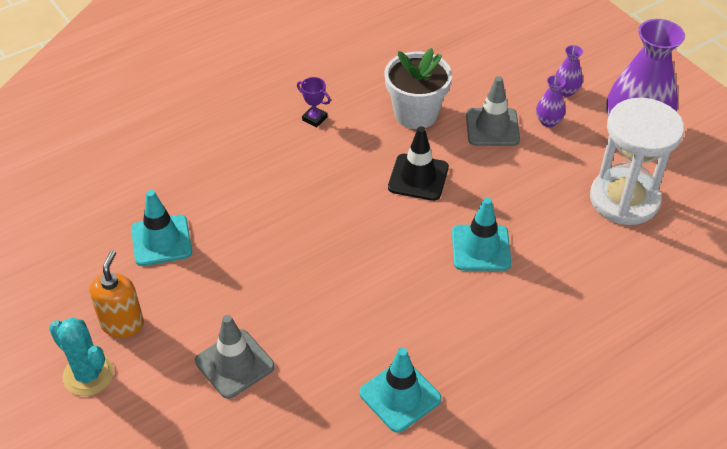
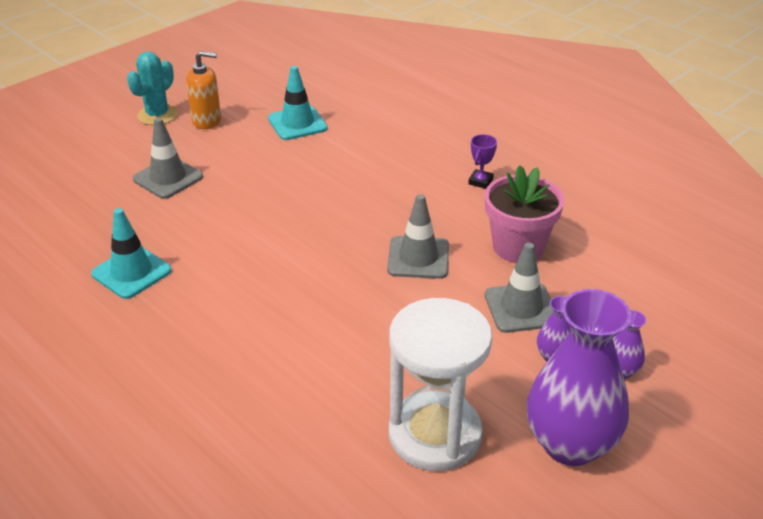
camera: 80 degrees right, 10 degrees down
(416, 114) = (518, 247): white flower pot -> pink flower pot
(418, 177) = (418, 258): black traffic cone -> grey traffic cone
(481, 248) = (325, 311): turquoise traffic cone -> none

